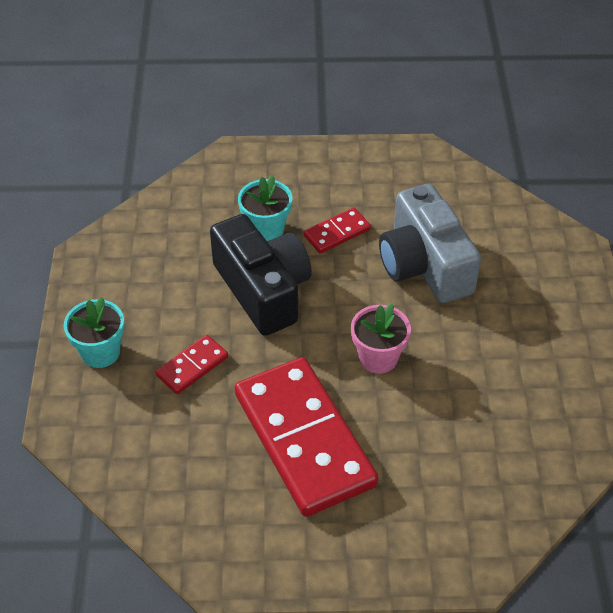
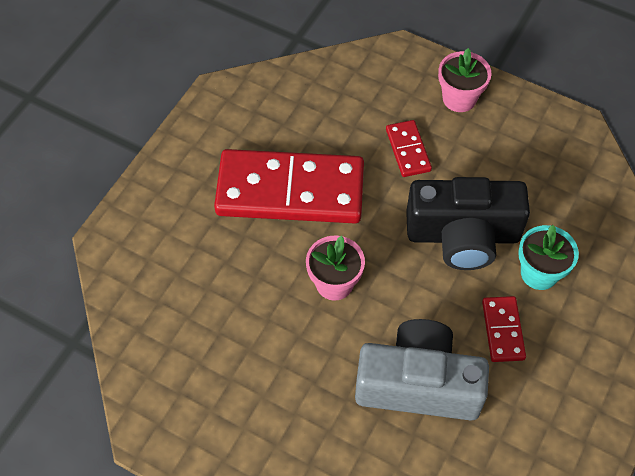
camera: 120 degrees right, 10 degrees up
(100, 352) = (459, 98): turquoise flower pot -> pink flower pot

